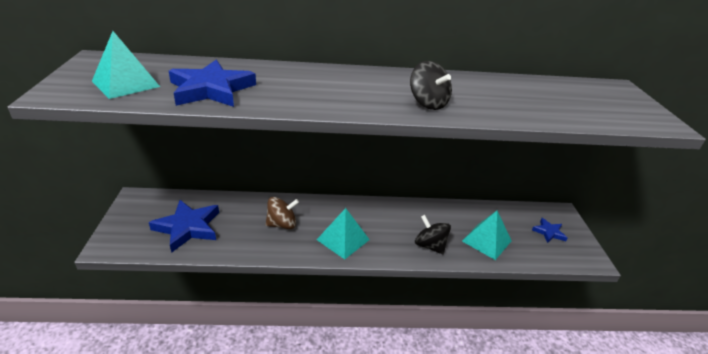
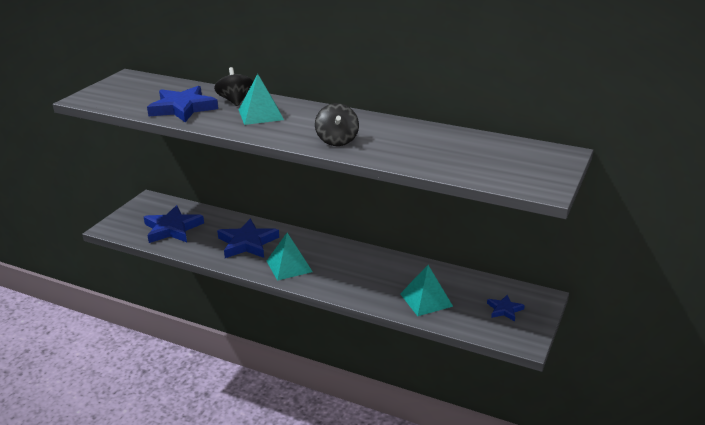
camera: 30 degrees right, 5 degrees down
(126, 83) = (131, 97): turquoise pyramid -> turquoise pyramid (260, 114)
(282, 224) = (247, 243): brown spinning top -> blue star
(430, 245) = (364, 289): black spinning top -> black spinning top (235, 101)

